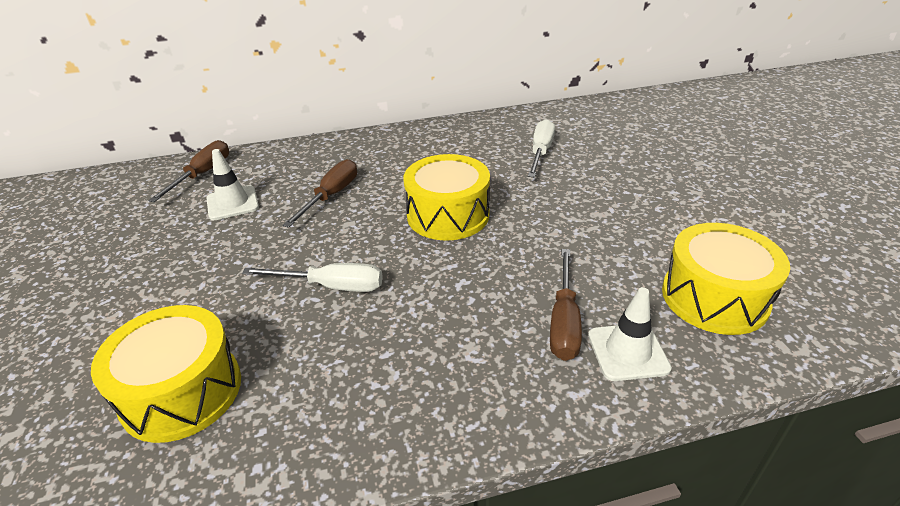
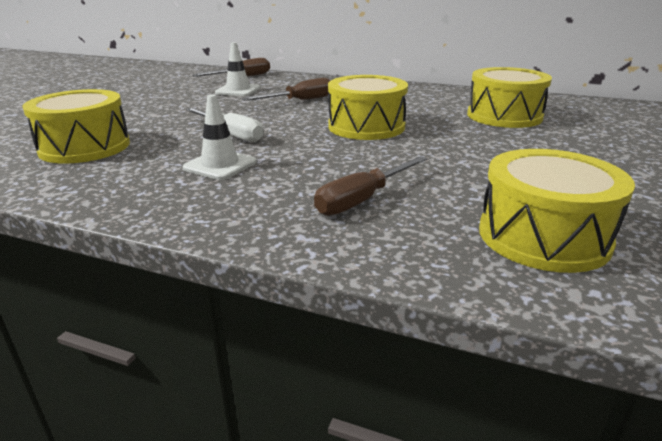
camera: 35 degrees right, 10 degrees down
(540, 152) = (504, 116): white screwdriver -> yellow drum
(628, 352) = (389, 234): white traffic cone -> white traffic cone (220, 165)

